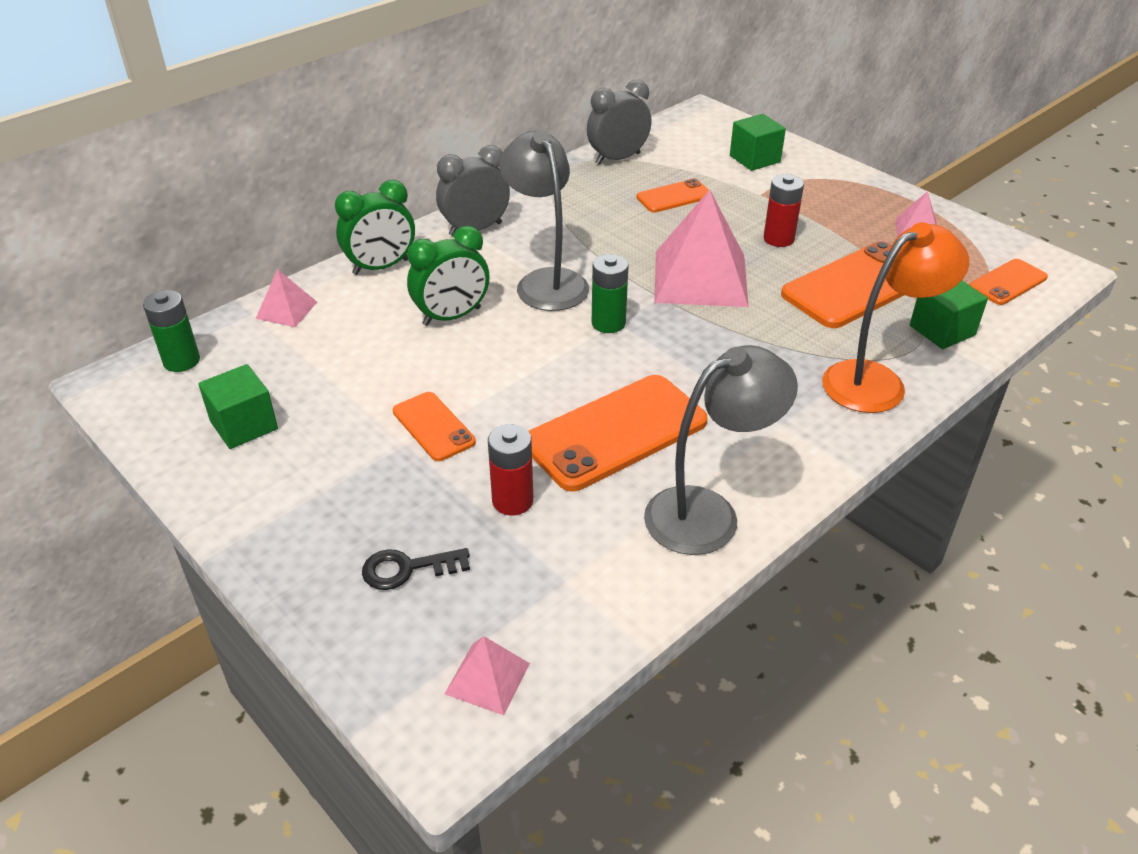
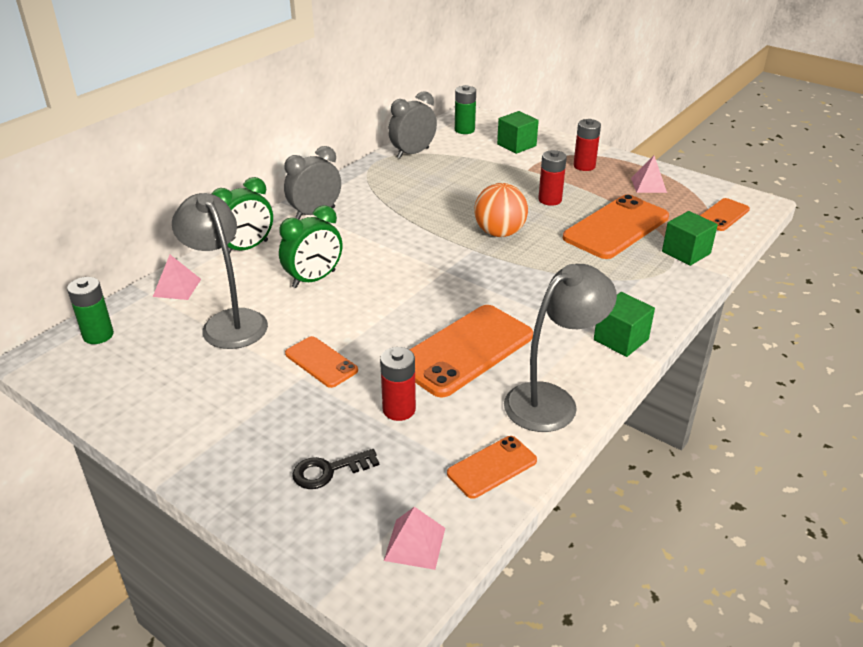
camera: 10 degrees left, 5 degrees down
(244, 425) = (164, 378): green cube -> green cube (621, 339)
(546, 281) = (381, 246): grey lamp -> grey lamp (229, 322)
(608, 323) = (438, 272): green battery -> green battery (464, 130)
(674, 197) = (463, 177): orange phone -> orange phone (492, 467)
(700, 278) = (499, 233): pink pyramid -> orange ball
(837, 196) = (584, 166): none -> red battery
(877, 381) = (649, 292): orange lamp -> none

